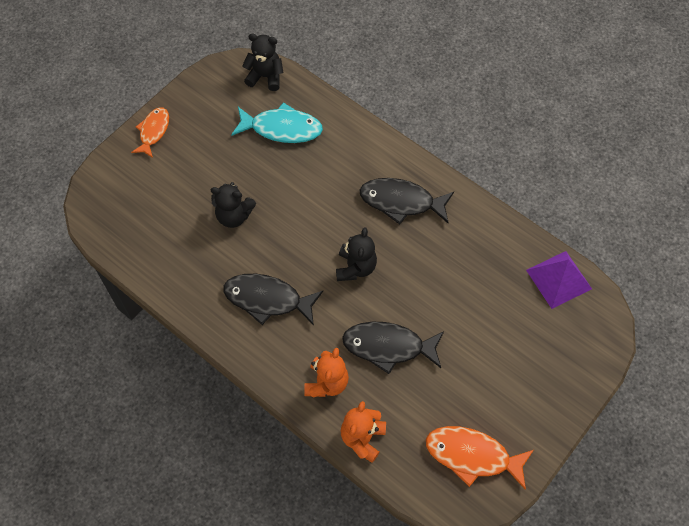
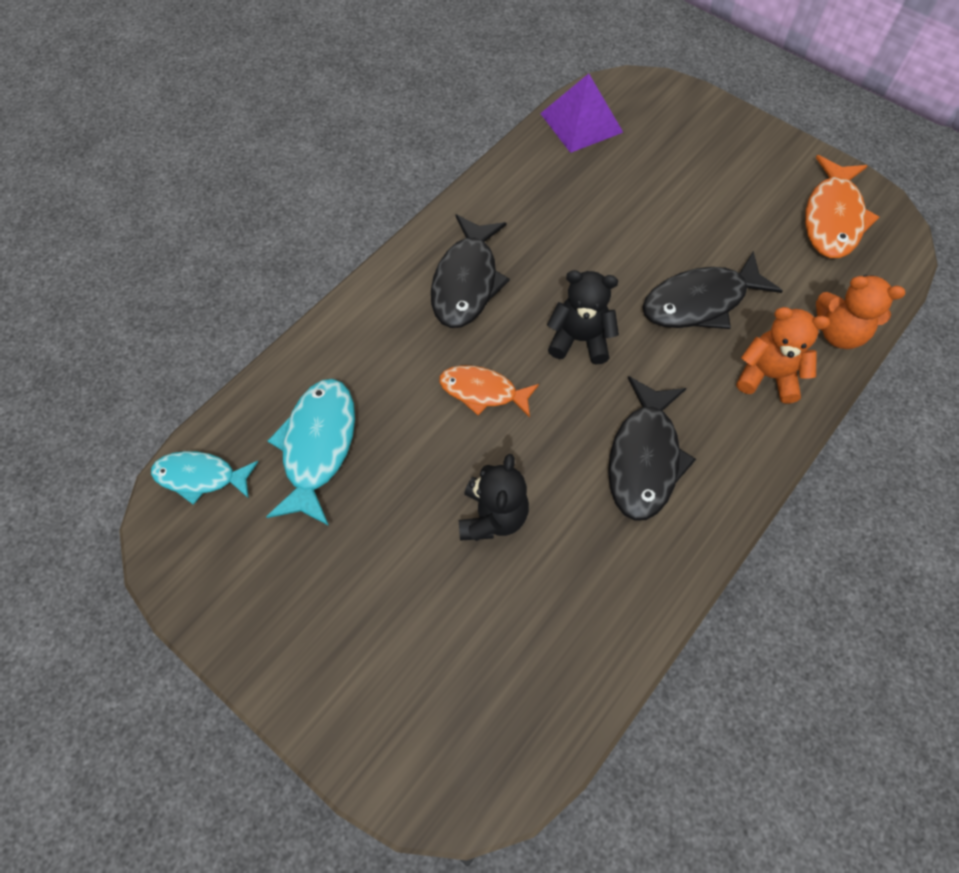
camera: 90 degrees left, 0 degrees up
(153, 131) = (301, 678): orange fish -> orange fish (483, 392)
(265, 77) = (200, 477): black teddy bear -> turquoise fish
(388, 346) = (700, 302): black fish -> black fish turned 60 degrees clockwise

